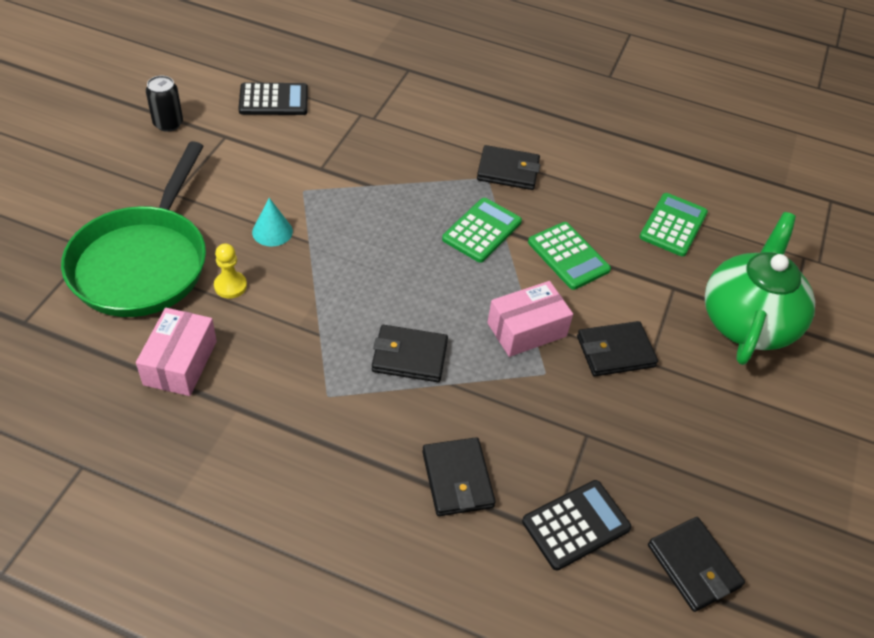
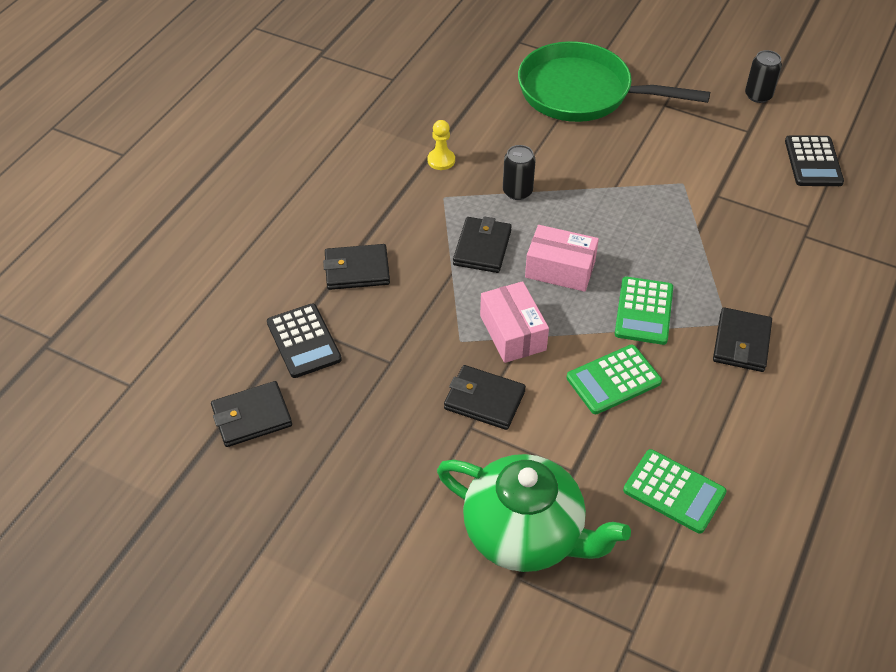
camera: 100 degrees right, 0 degrees up
(180, 363) = (479, 118): pink box -> pink box (560, 269)
(230, 286) = (559, 141): yellow pawn -> yellow pawn (441, 160)
(272, 231) = (625, 164): turquoise cone -> none
(317, 325) = (517, 191): none -> black can
(482, 230) = (644, 311): green calculator -> green calculator turned 60 degrees clockwise
(615, 352) = (484, 400): black wallet -> black wallet turned 60 degrees counterclockwise

